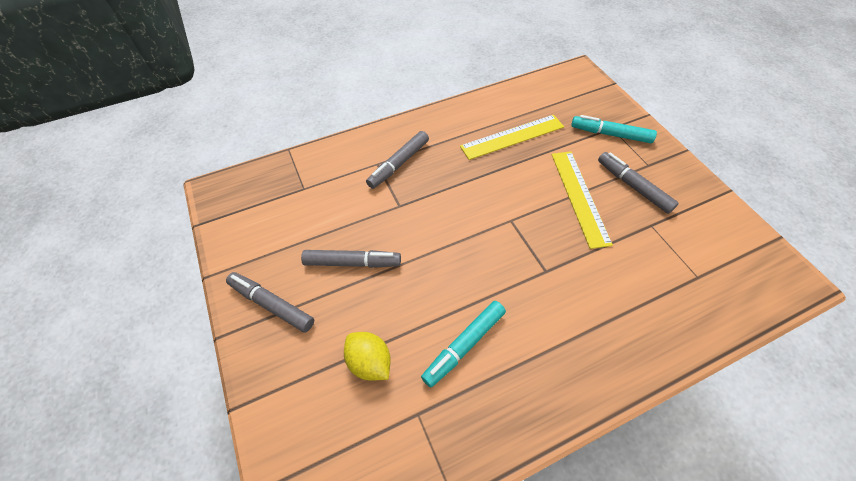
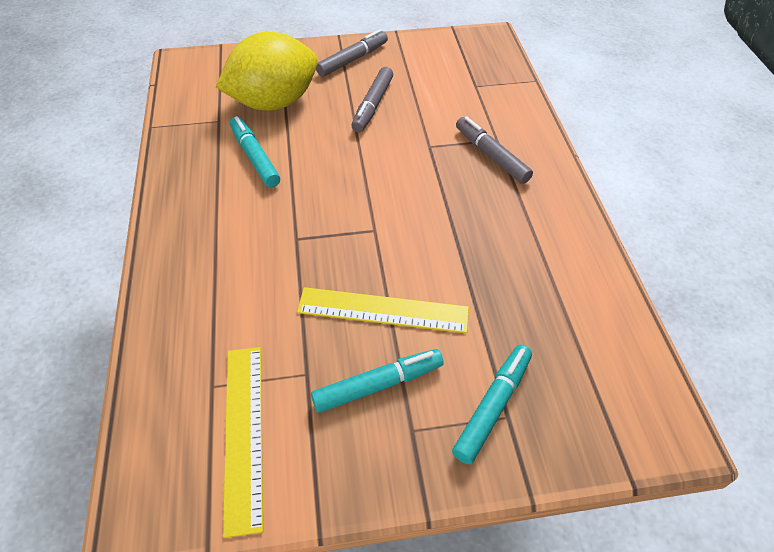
camera: 105 degrees right, 5 degrees down
(369, 362) = (274, 102): yellow lemon -> yellow lemon, size x2.03
(512, 136) = (514, 274): yellow ruler -> yellow ruler (244, 433)
(633, 186) = (378, 385): grey marker -> turquoise marker

